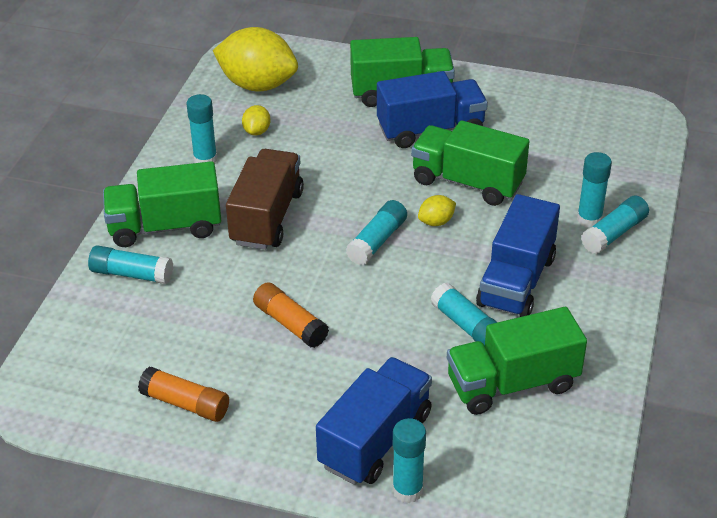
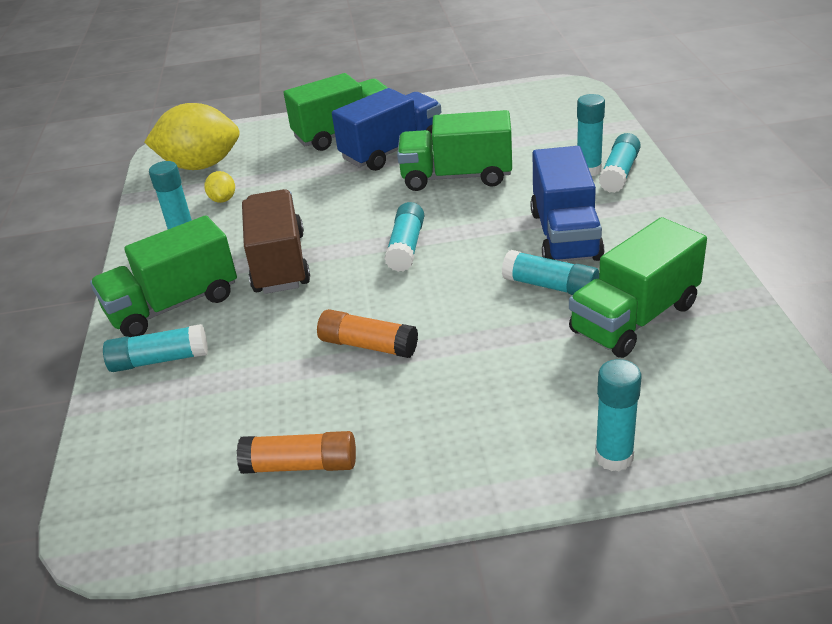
camera: 20 degrees left, 5 degrees down
(375, 440) = (540, 420): blue truck -> none
(436, 222) = (451, 214): yellow lemon -> none

